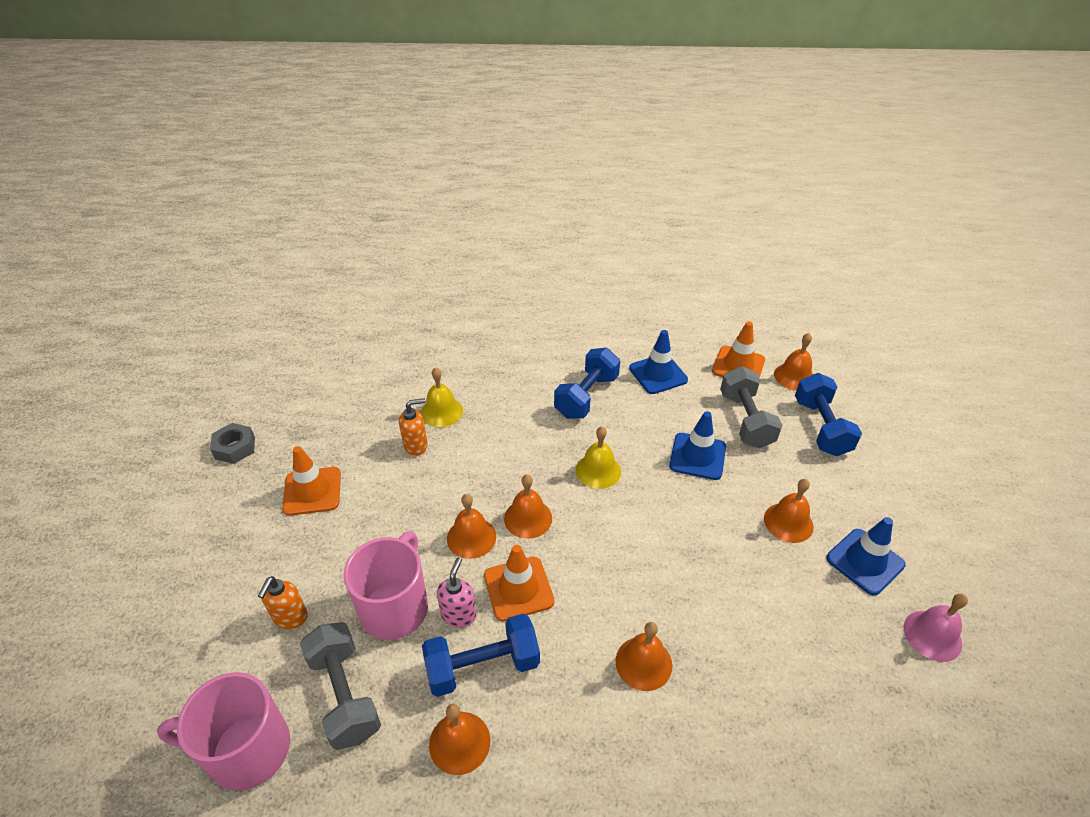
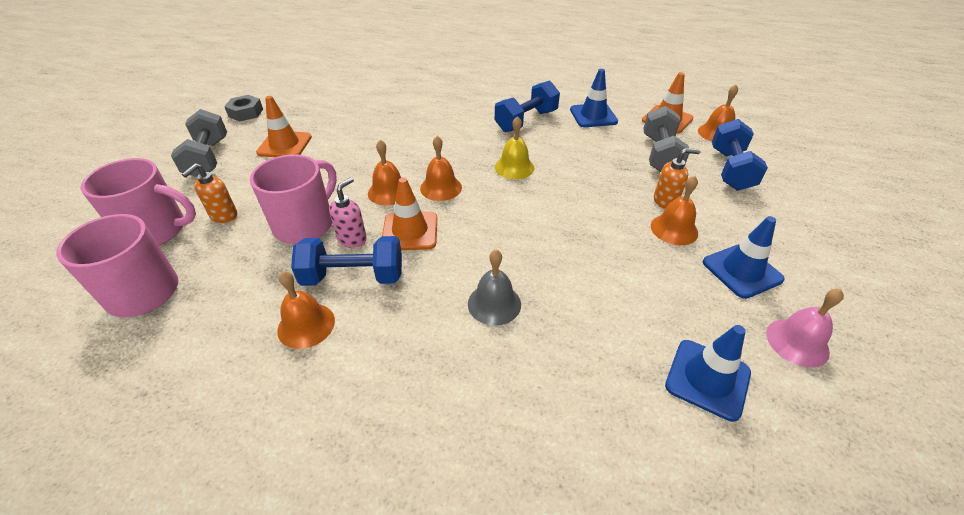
camera: 15 degrees right, 0 degrees up
(218, 658) = (157, 230): none -> pink mug
(345, 695) = (234, 273): grey dumbbell -> grey dumbbell (208, 158)
(416, 445) = (376, 130): orange soap dispenser -> orange soap dispenser (665, 201)
(441, 411) = (406, 114): yellow bell -> none
(643, 663) = (494, 303): orange bell -> grey bell
(697, 456) = (606, 171): blue traffic cone -> blue traffic cone (707, 379)

